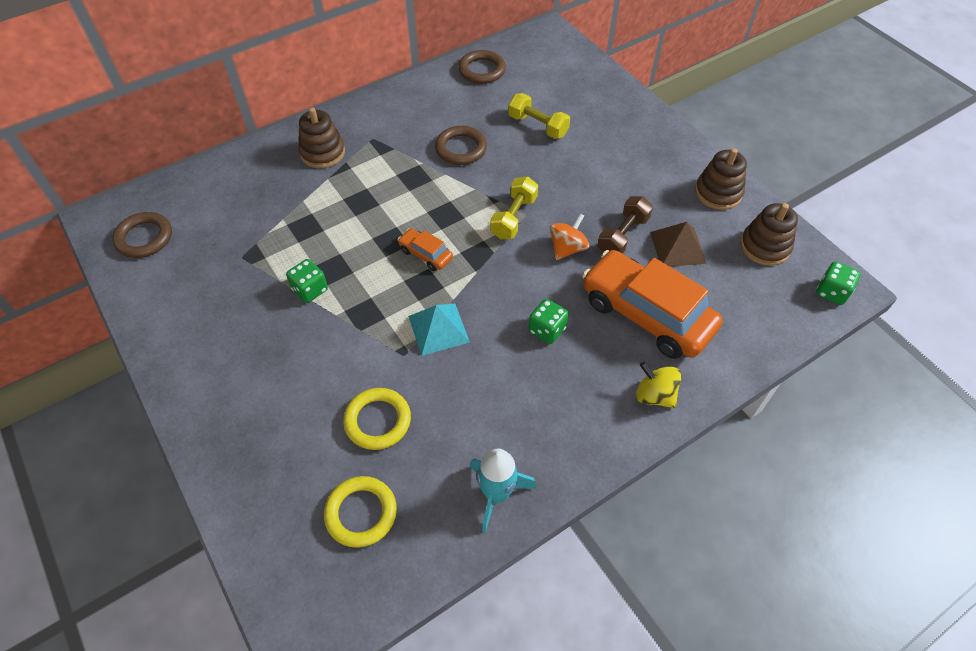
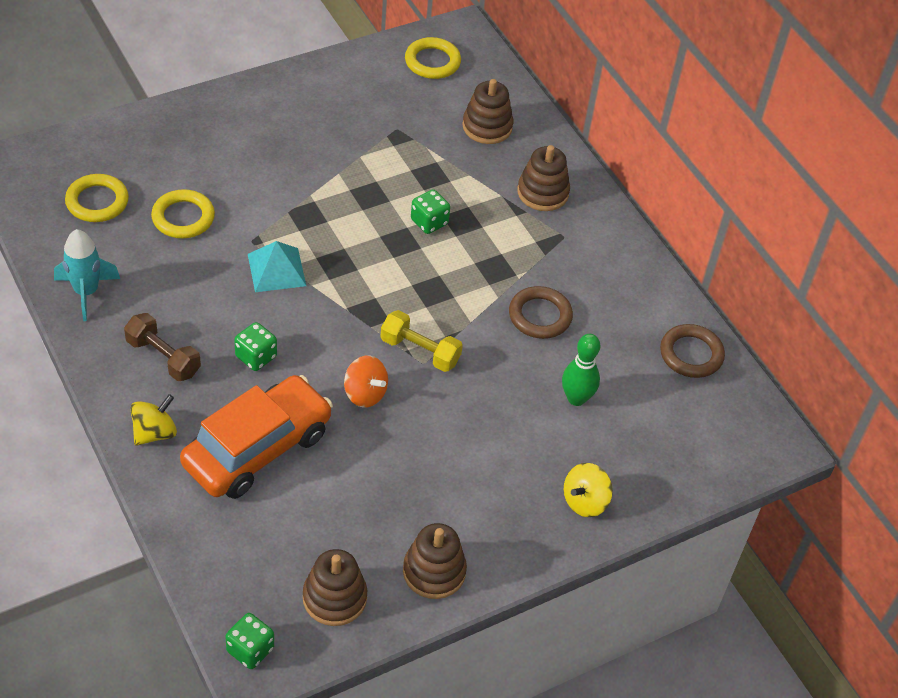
camera: 90 degrees right, 5 degrees down
(144, 238) = (432, 62): brown ring -> yellow ring
(239, 192) = (487, 127): none -> brown stacking toy
(310, 290) = (345, 177): green dice -> green dice (429, 222)
(425, 254) = (376, 268): orange car -> none
(538, 126) = (576, 398): yellow dumbbell -> green bowling pin
(622, 236) = (376, 451): brown dumbbell -> brown dumbbell (163, 357)
(628, 119) = (585, 501): none -> yellow spinning top
(678, 247) = (349, 503): brown pyramid -> none

